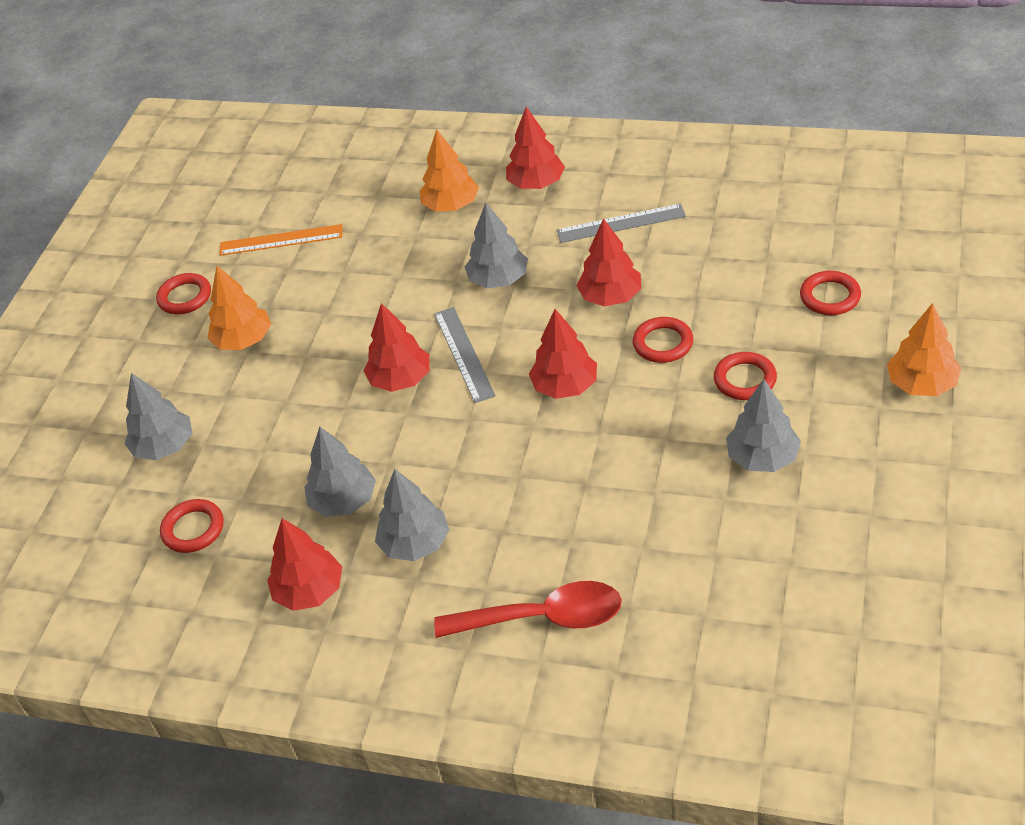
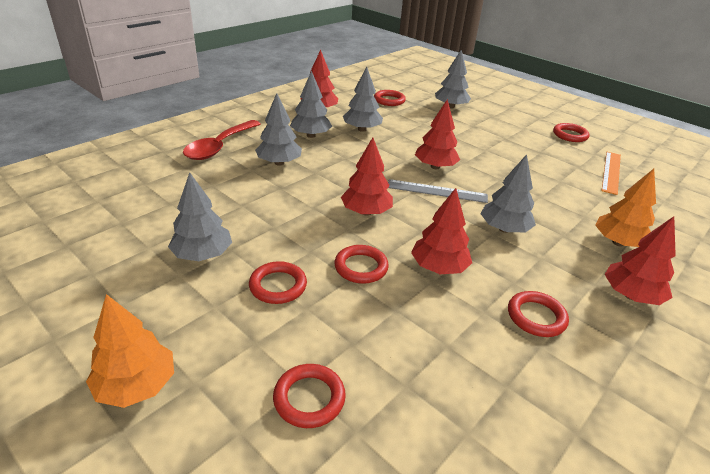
camera: 110 degrees right, 10 degrees down
(243, 340) = (515, 139): orange tree -> none
(527, 524) = (279, 163): none -> grey tree
(621, 223) = (536, 317): grey ruler -> red ring

